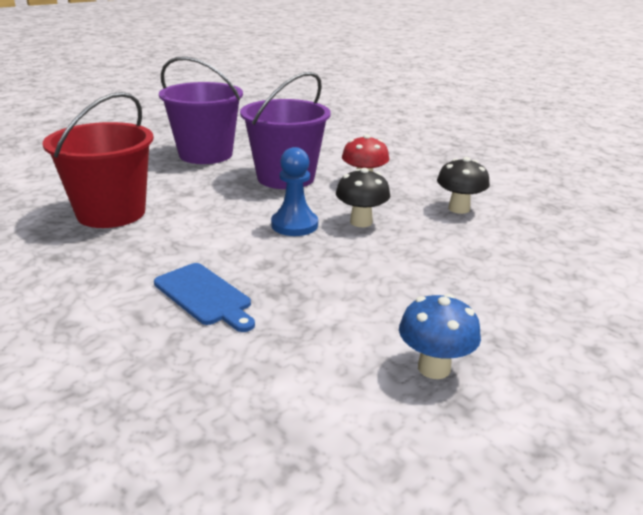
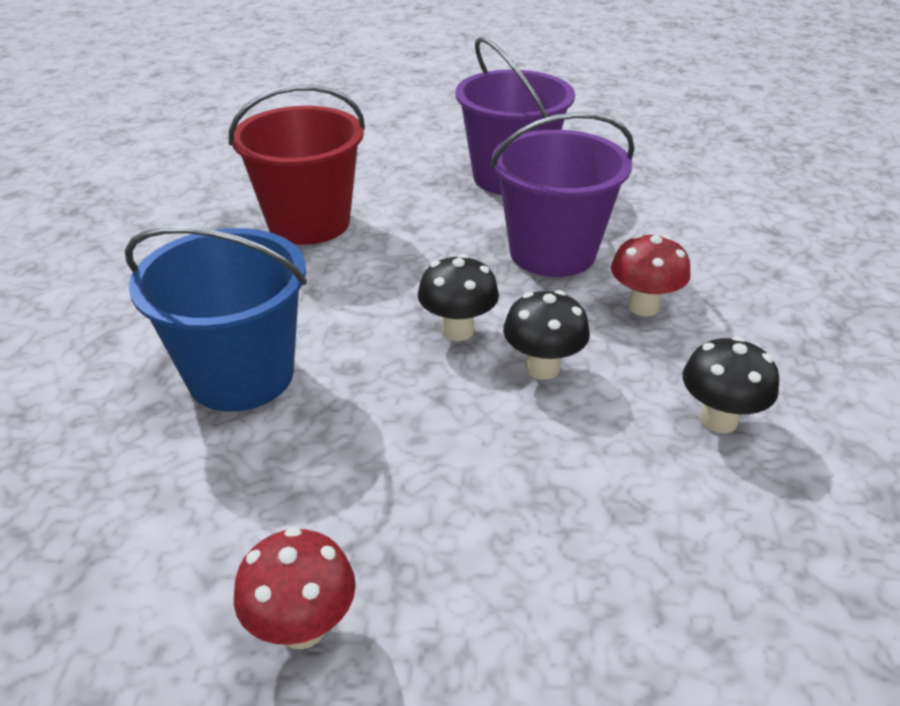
camera: 45 degrees right, 10 degrees up
(204, 296) = (241, 375): blue cutting board -> blue bucket
(294, 225) = (457, 330): blue pawn -> black mushroom
(434, 368) = (303, 627): blue mushroom -> red mushroom

